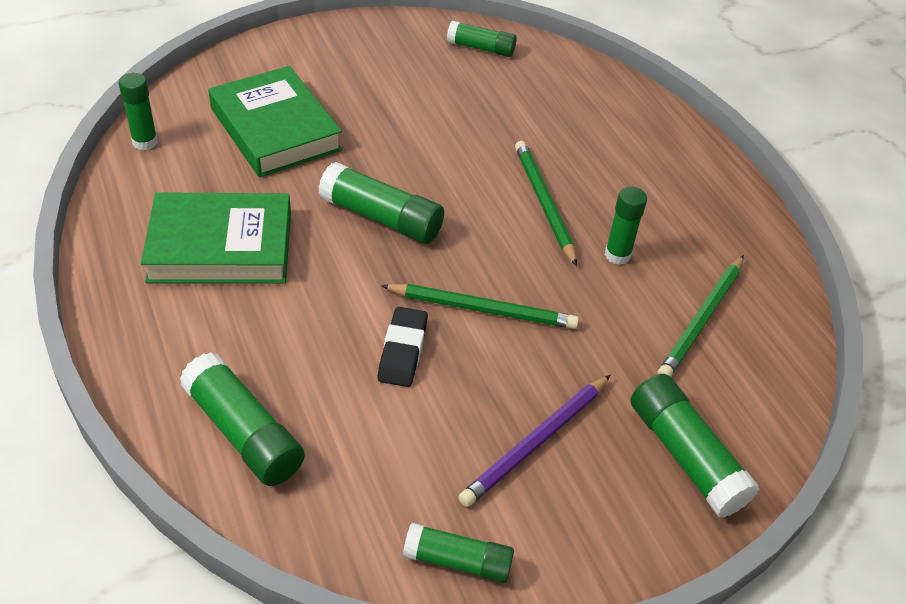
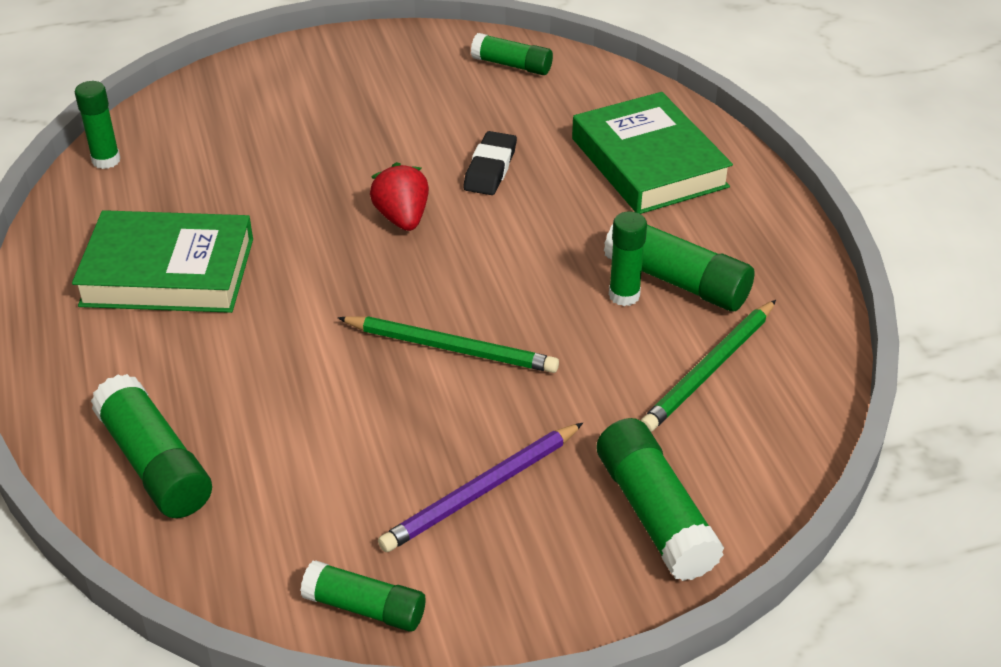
camera: 10 degrees right, 5 degrees down
(275, 129) = (254, 150): green book -> green book (648, 163)
(381, 218) = (355, 247): green glue stick -> green glue stick (677, 281)
(403, 351) = (349, 388): black eraser -> black eraser (490, 169)
(416, 190) = (402, 218): none -> red strawberry
(544, 203) = (548, 237): green pencil -> none

